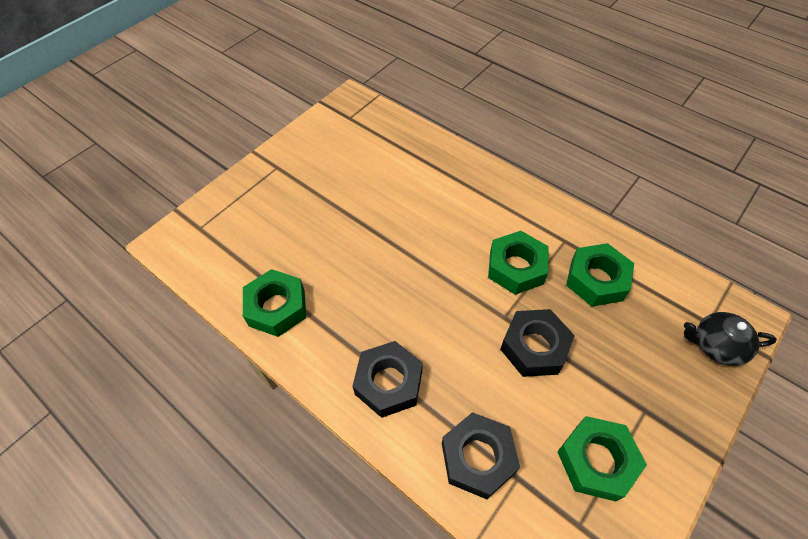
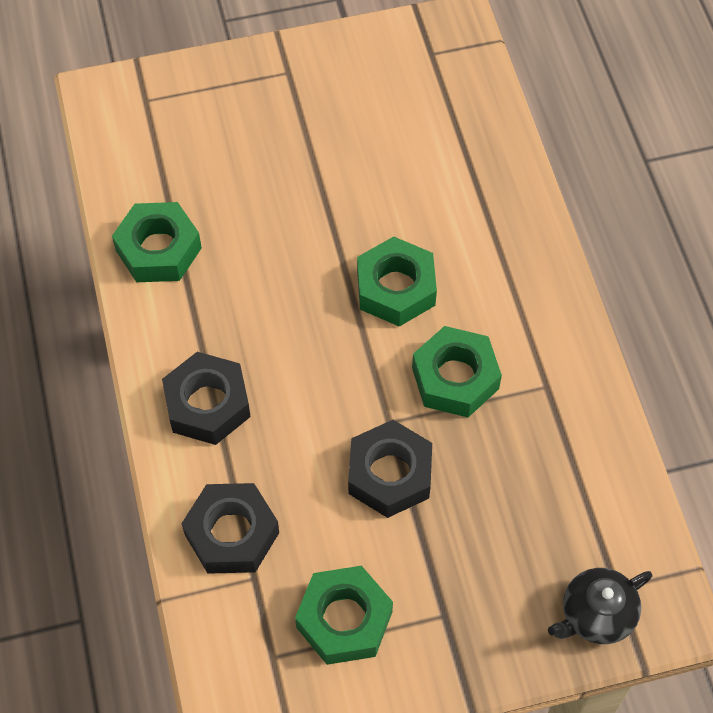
camera: 35 degrees right, 5 degrees up
(596, 280) = (535, 454): green nut -> green nut (396, 288)
(716, 345) = (596, 614): black teapot -> black teapot turned 75 degrees counterclockwise

